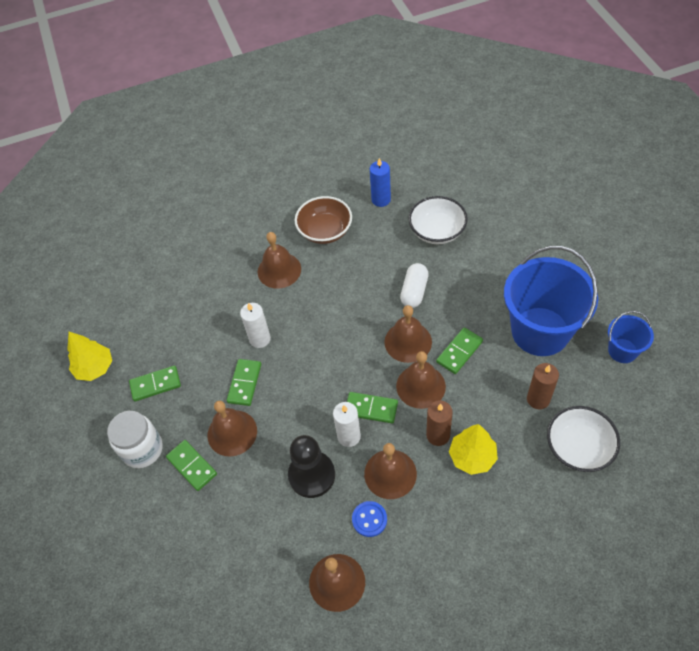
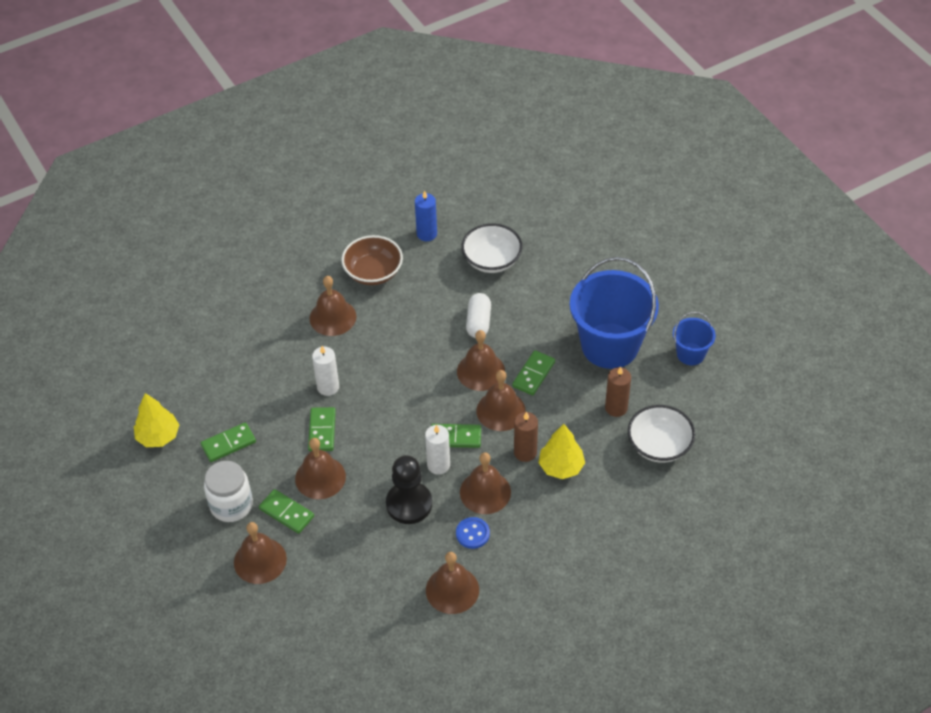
camera: 15 degrees left, 5 degrees down
(154, 515) = (260, 560): none -> brown bell

